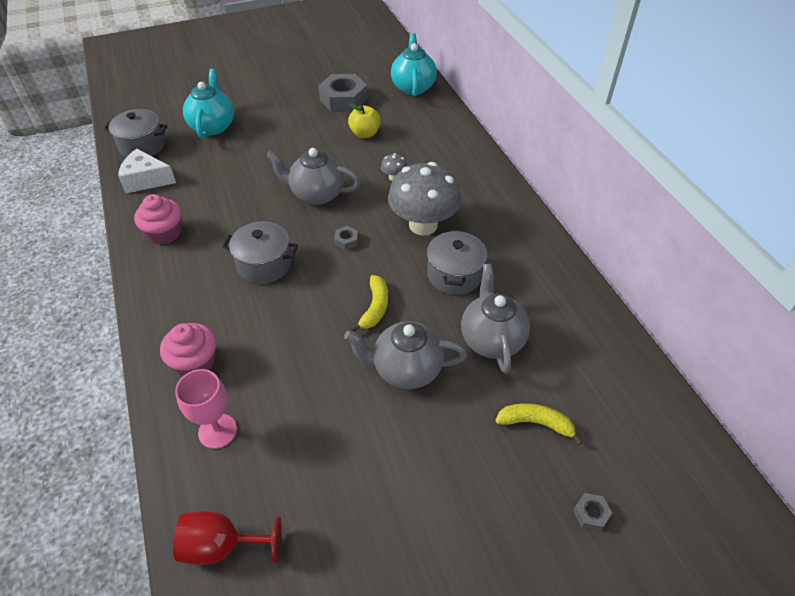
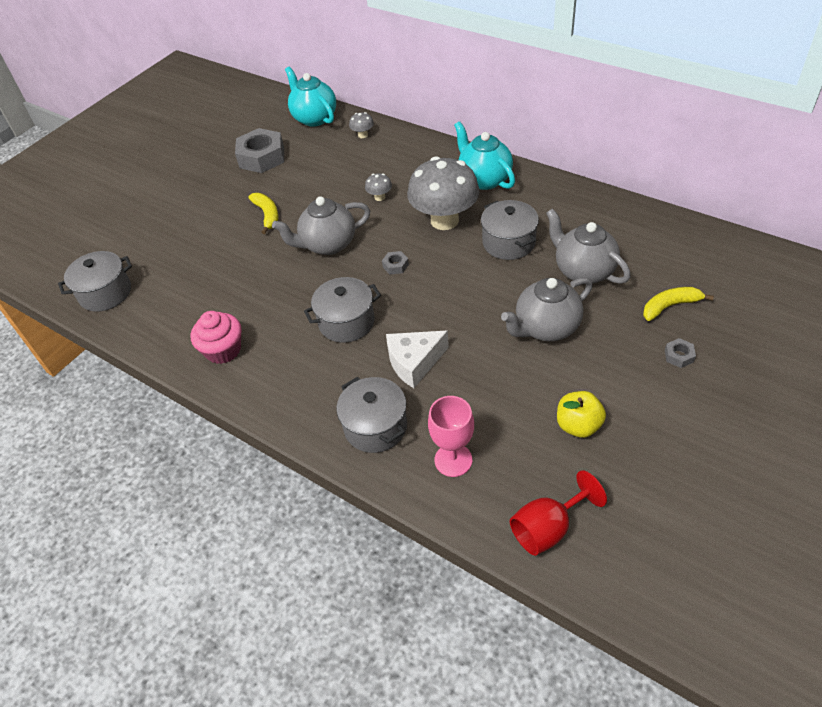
camera: 30 degrees left, 0 degrees up
(146, 180) = (147, 319): white cheese -> white cheese (414, 363)
(195, 362) = (375, 427): pink cupcake -> grey pot
(213, 126) = (159, 240): turquoise teapot -> turquoise teapot (484, 179)
(365, 134) = (314, 176): yellow apple -> yellow apple (578, 425)
(375, 308) = (475, 300): yellow banana -> yellow banana (267, 215)
(435, 119) = (363, 135): none -> grey mushroom
(590, 514) = (759, 338): grey nut -> grey nut (679, 356)

